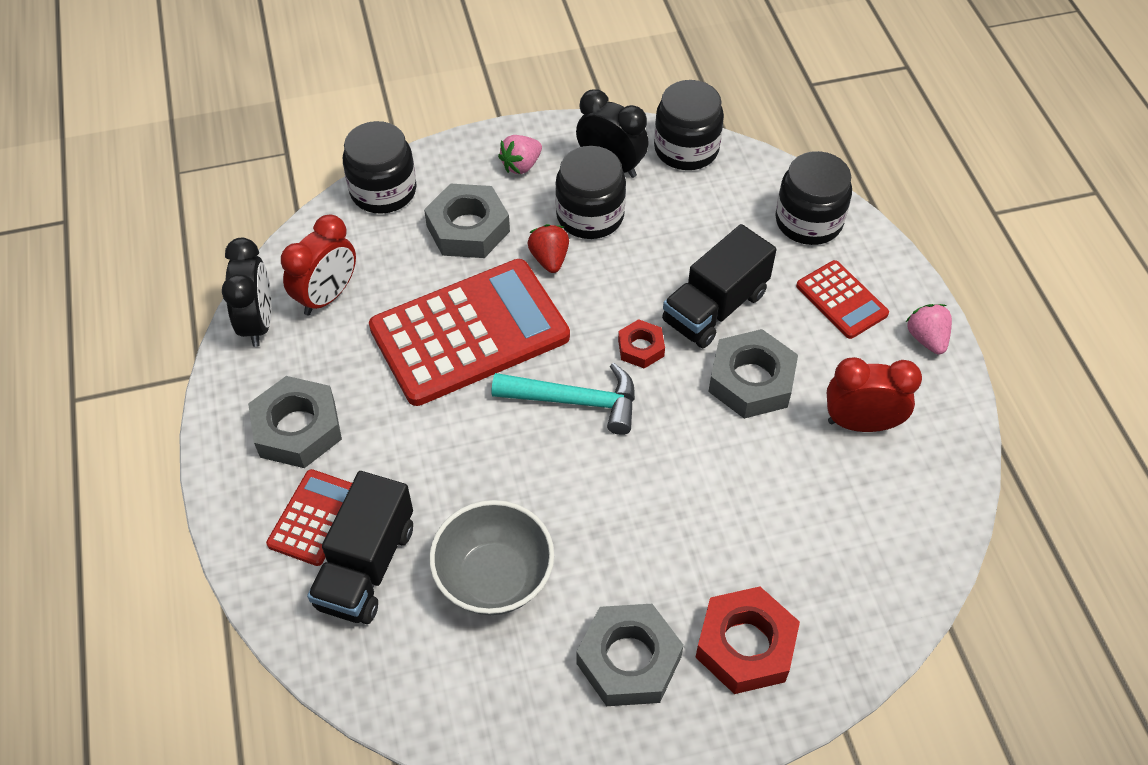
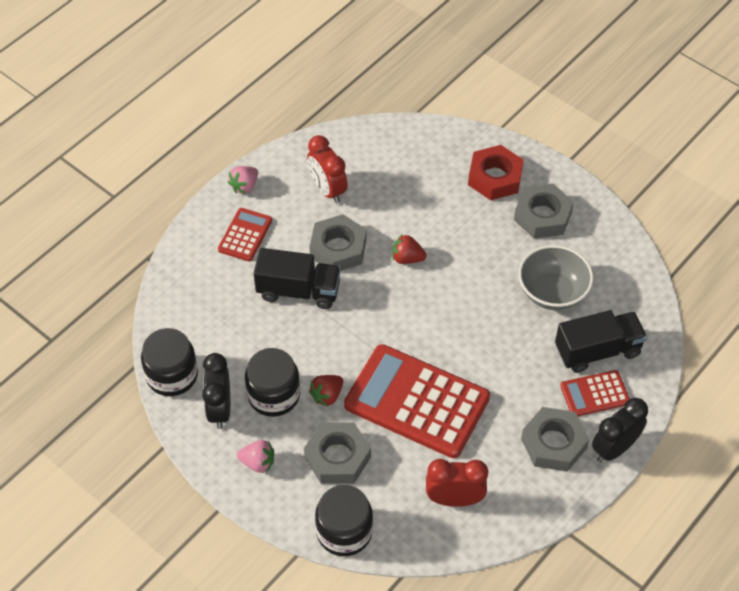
camera: 125 degrees left, 0 degrees up
(258, 323) = (505, 523): black clock -> black clock (614, 448)
(576, 401) = (419, 320): turquoise hammer -> none
(641, 348) = (357, 310): red nut -> none
(679, 445) = (407, 258): none -> red strawberry
(808, 221) = (191, 279): black jar -> none

